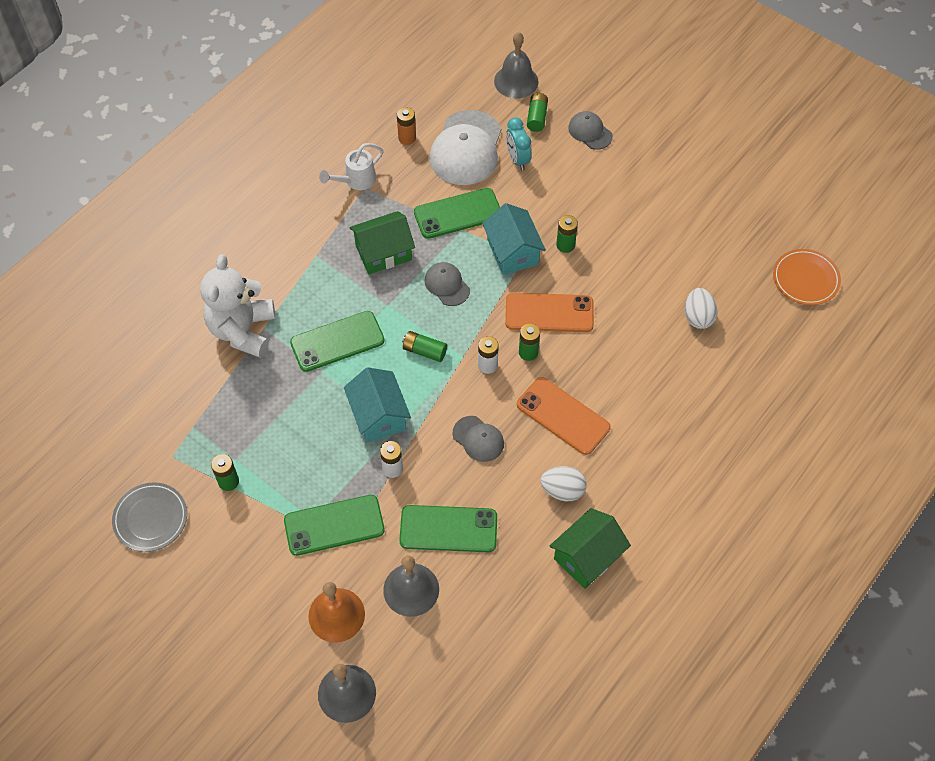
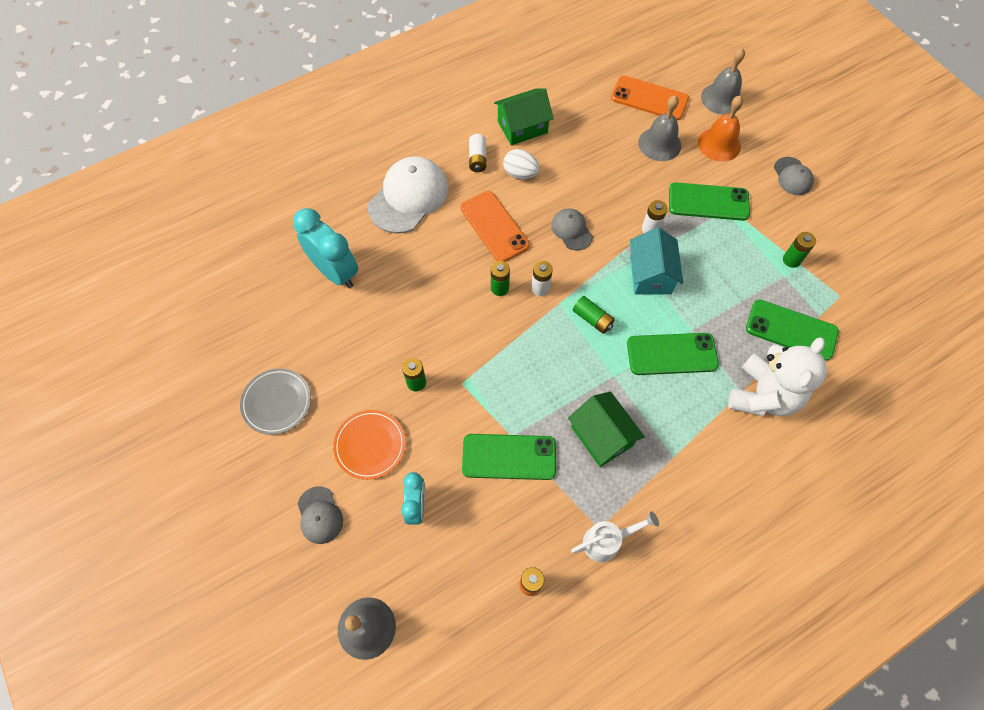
camera: 160 degrees left, 5 degrees up
(150, 518) = (860, 250): grey plate -> grey plate (277, 402)
(383, 252) = (601, 436): green house -> green house turned 60 degrees clockwise
(447, 285) = (549, 378): grey cap -> grey cap (792, 176)
(448, 529) = (619, 174): green phone -> green phone (791, 330)
(466, 148) = (467, 542): white cap -> white cap (408, 197)
(512, 252) = (471, 392): turquoise house -> none
(537, 117) = (368, 559): green battery -> none
(549, 313) = (464, 318): orange phone -> orange phone (649, 98)
(620, 494) = (477, 159): none -> white battery
(698, 317) = (335, 272): white egg -> turquoise clock
(805, 279) = (220, 275): orange plate -> orange plate (370, 445)

